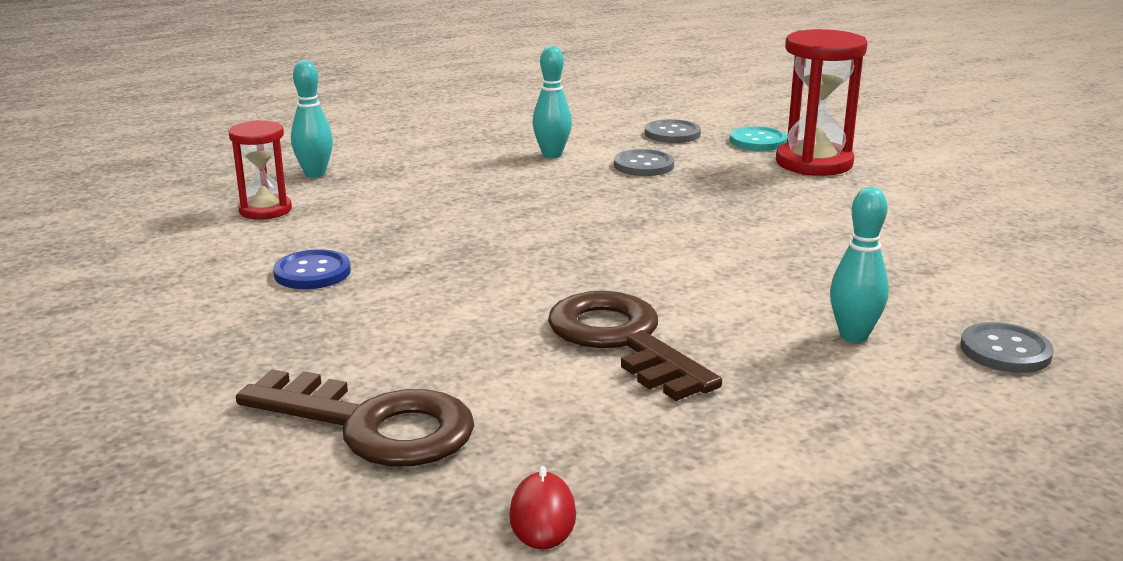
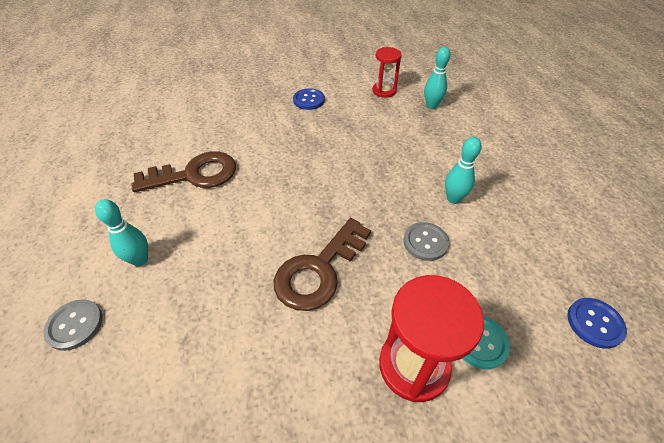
camera: 105 degrees right, 25 degrees up
(373, 425) = (182, 107): brown key -> brown key (319, 270)
(542, 516) = (104, 133): red mouse -> none
(672, 134) = (502, 282): grey button -> none
(690, 106) = (594, 323): none -> blue button

